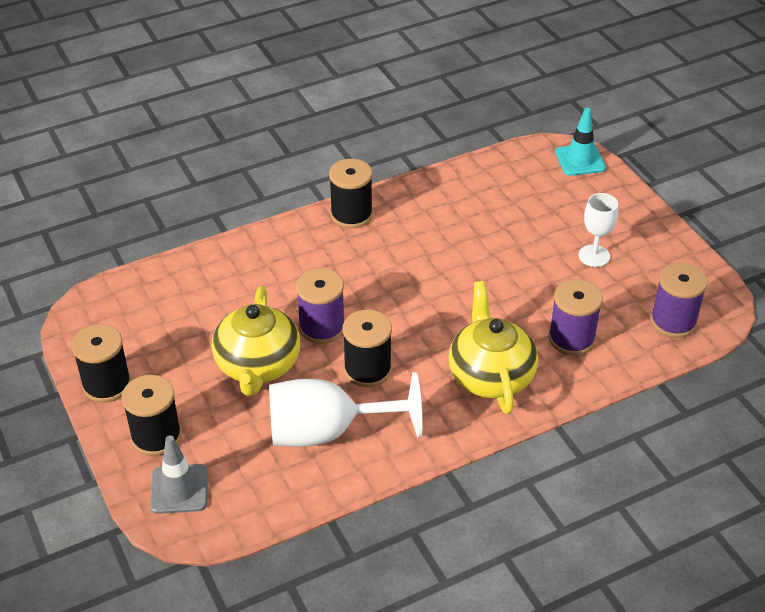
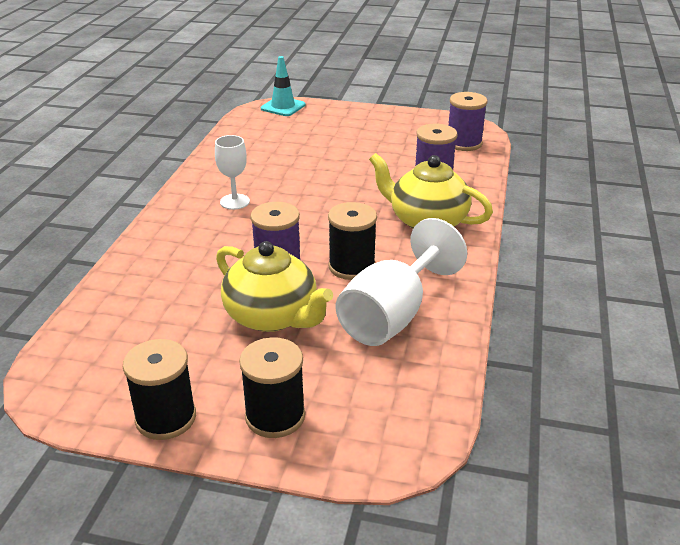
camera: 50 degrees left, 10 degrees down
(179, 489) = (358, 432): grey traffic cone -> none
(351, 215) = (184, 200): black spool -> none
(594, 256) = (372, 140): white goblet -> white goblet (235, 202)

